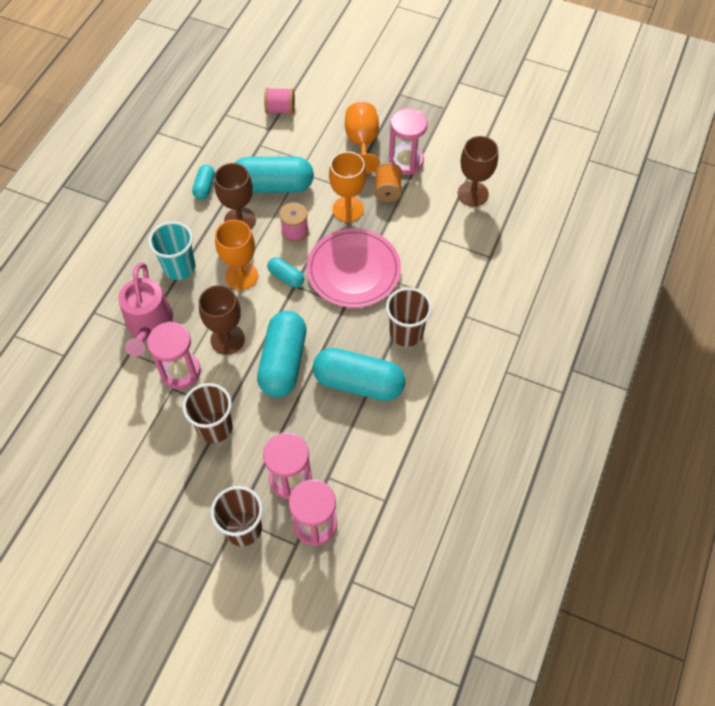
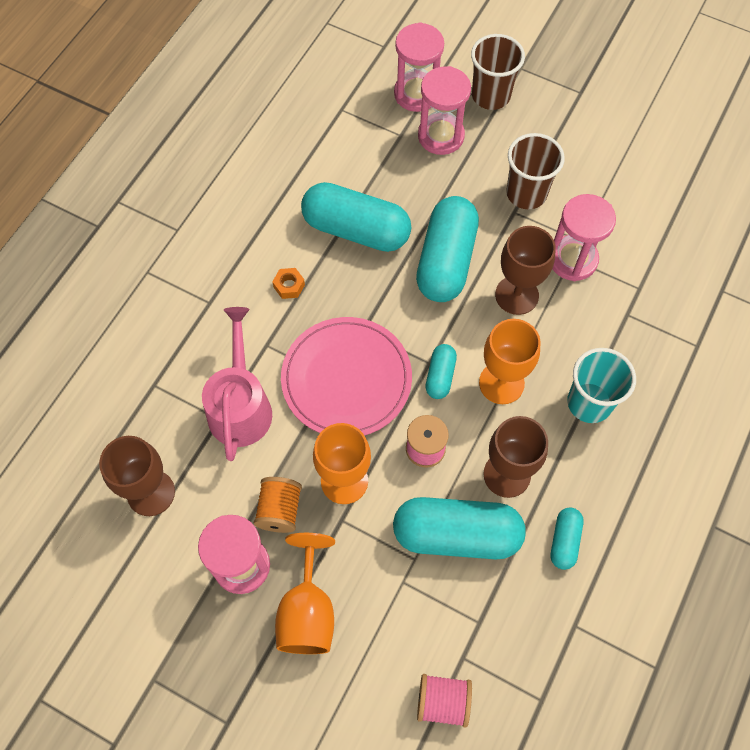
camera: 175 degrees left, 5 degrees up
(148, 325) = (620, 322): pink watering can -> pink watering can (240, 406)
(286, 277) = (440, 376): turquoise capsule -> turquoise capsule turned 60 degrees clockwise
(406, 333) = (289, 286): brown cup -> orange nut

